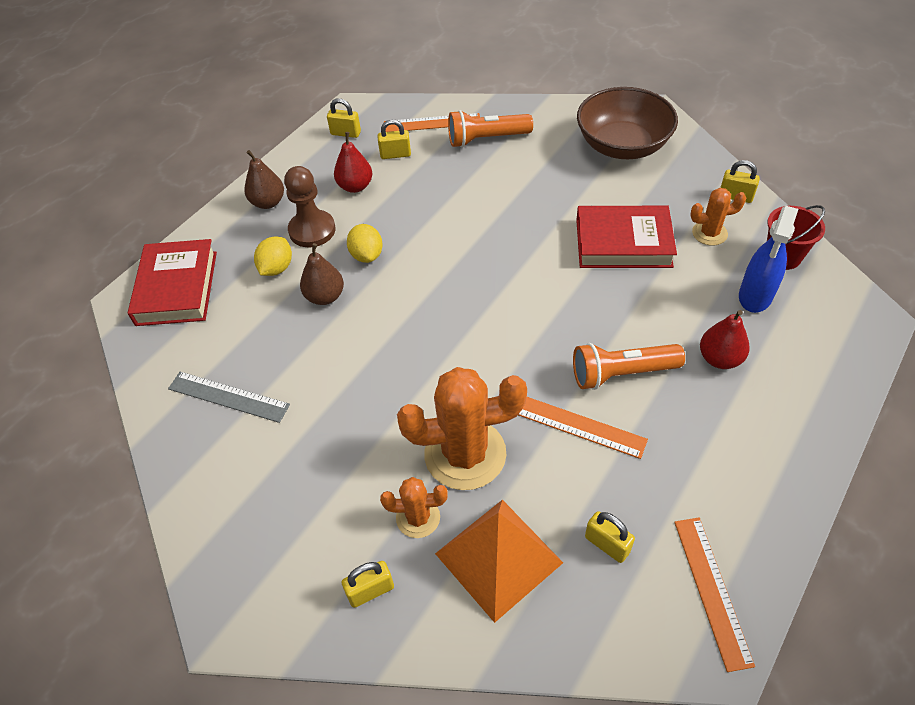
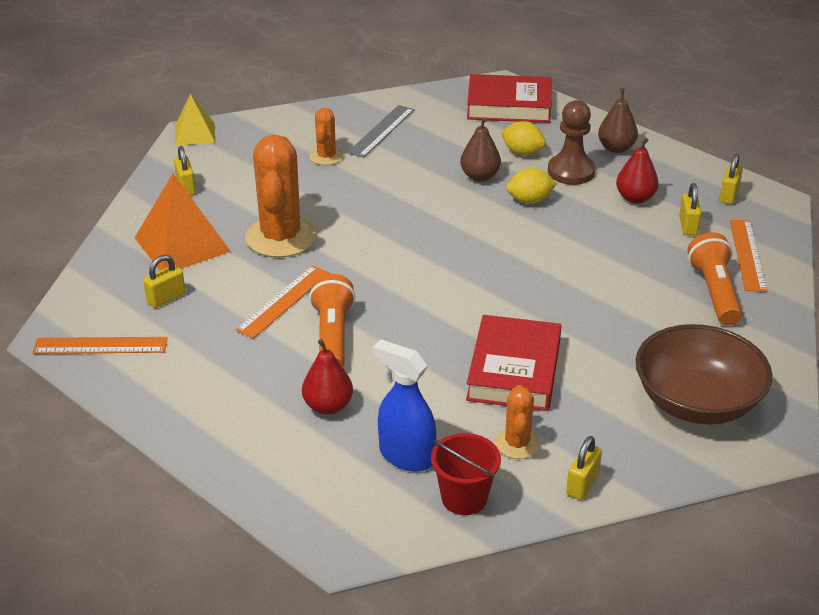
camera: 95 degrees right, 15 degrees down
(228, 620) = (195, 133): none -> yellow pyramid
(418, 517) = (233, 211): orange cactus -> orange cactus (326, 157)

